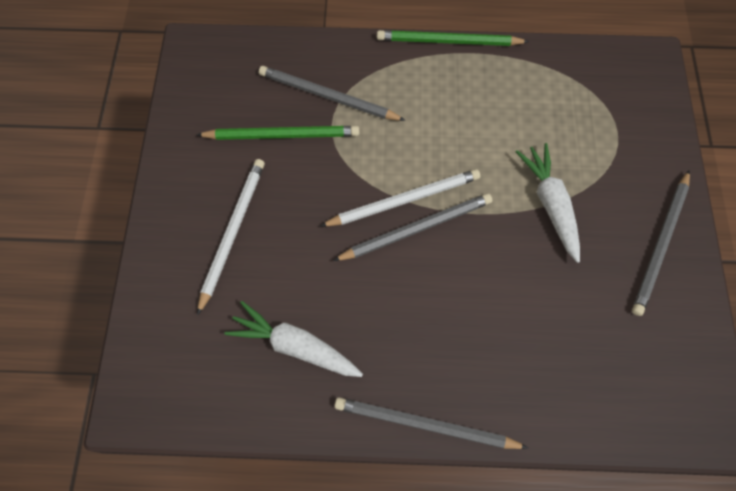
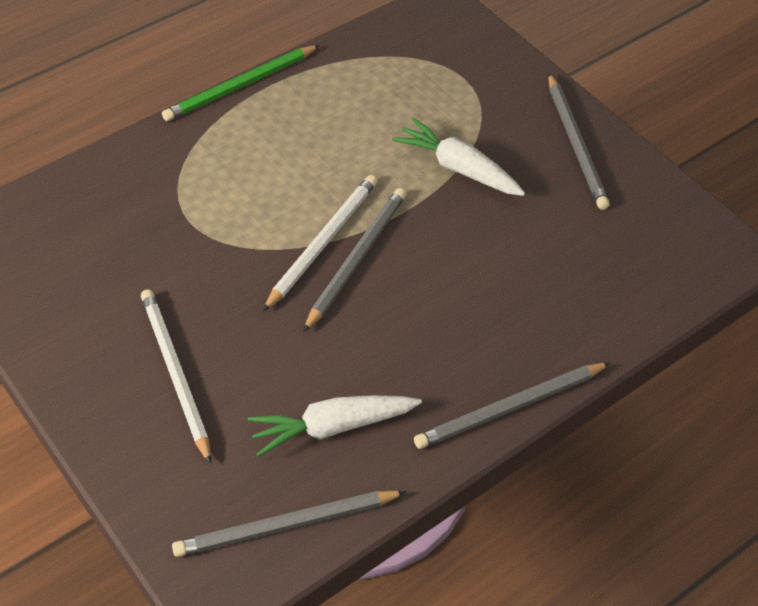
camera: 40 degrees left, 15 degrees down
(282, 135) = (146, 259): green pencil -> none
(328, 96) = (161, 199): grey pencil -> grey pencil (286, 525)

